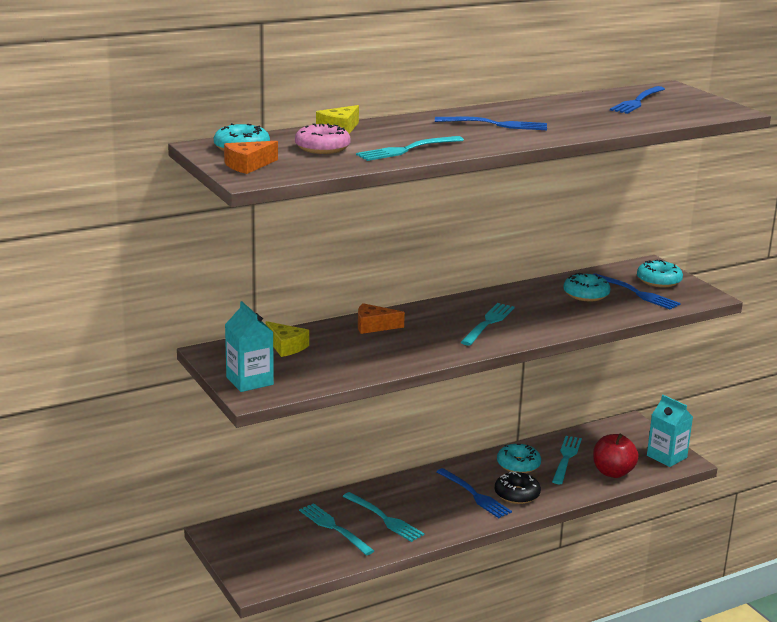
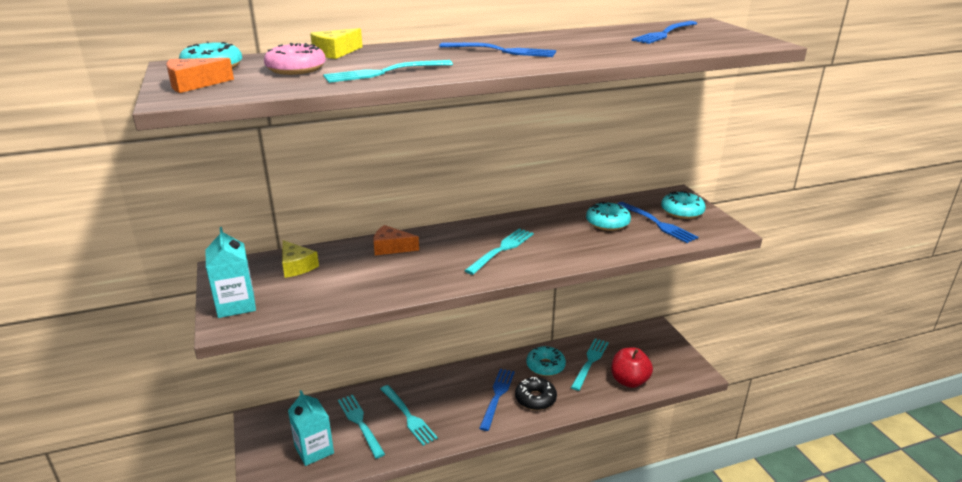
camera: 10 degrees right, 5 degrees up
(474, 495) = (497, 396): blue fork -> blue fork turned 135 degrees counterclockwise
(666, 456) = (682, 367): turquoise carton -> turquoise carton (314, 450)

